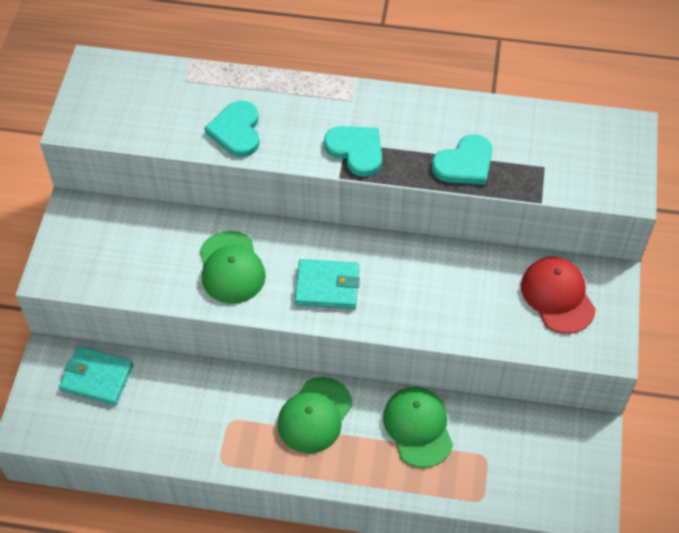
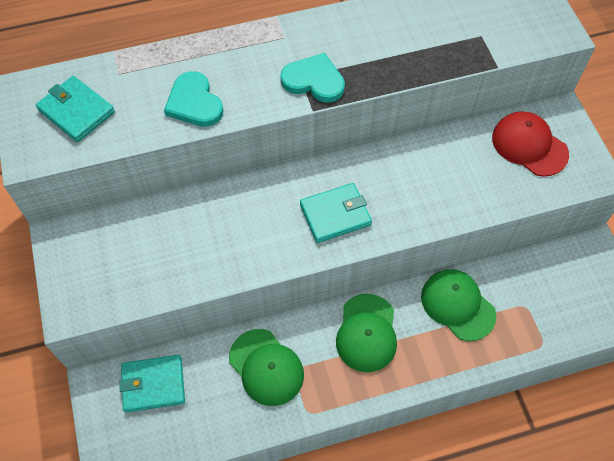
camera: 25 degrees left, 5 degrees up
(131, 101) = (76, 111): none -> turquoise wallet
(231, 268) = (240, 232): green cap -> green cap (266, 367)
(464, 163) = (414, 57): turquoise heart -> none

